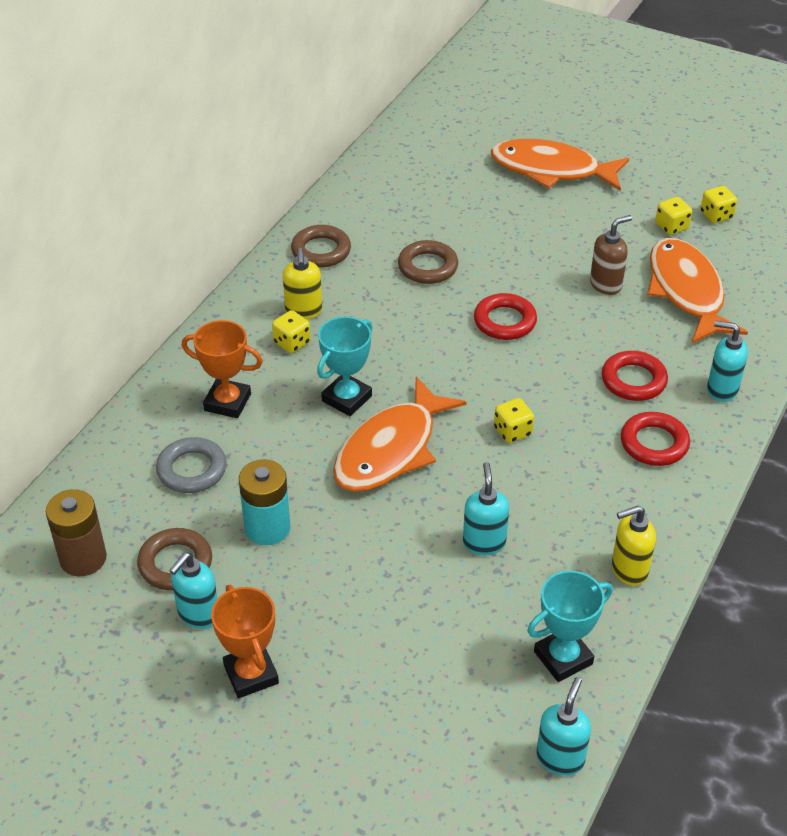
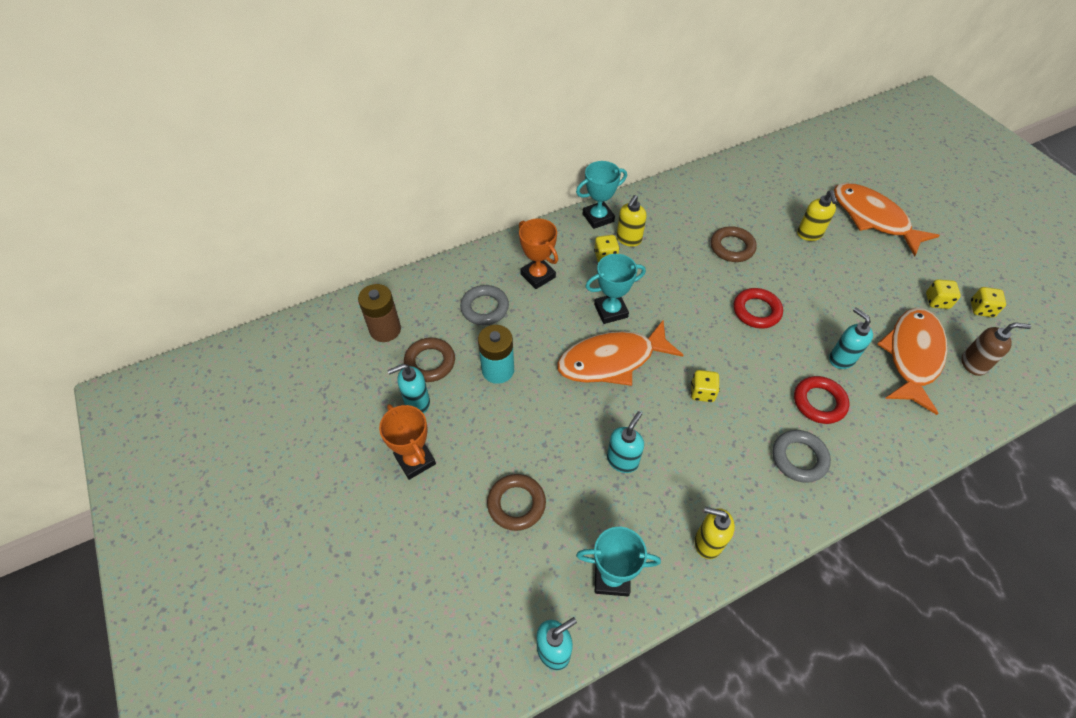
camera: 35 degrees right, 10 degrees up
(247, 303) = (598, 218): none -> turquoise trophy
(251, 674) = (415, 460): orange trophy -> orange trophy turned 45 degrees counterclockwise
(321, 251) = (670, 204): brown ring -> brown ring (516, 504)
(499, 216) = (809, 234): none -> yellow soap dispenser
(606, 284) = (852, 320): brown soap dispenser -> brown soap dispenser (973, 364)
(654, 443) = (799, 458): red ring -> grey ring
(721, 389) = (884, 446): turquoise soap dispenser -> turquoise soap dispenser (841, 359)

